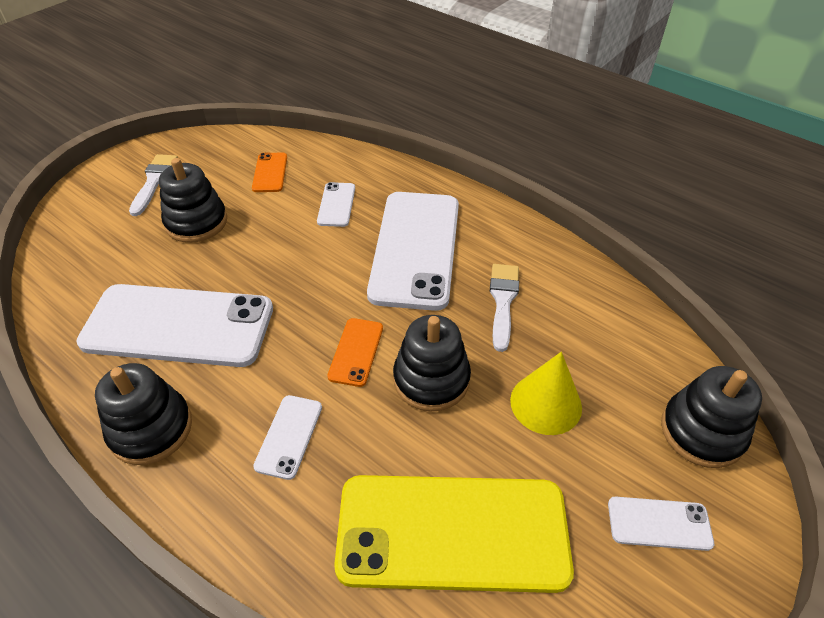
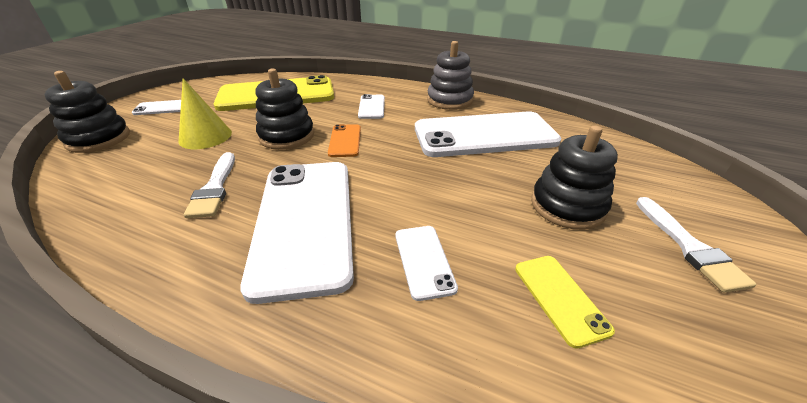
camera: 165 degrees right, 10 degrees down
(151, 429) = (449, 100): black stacking toy -> grey stacking toy
(270, 172) = (560, 298): orange phone -> yellow phone

